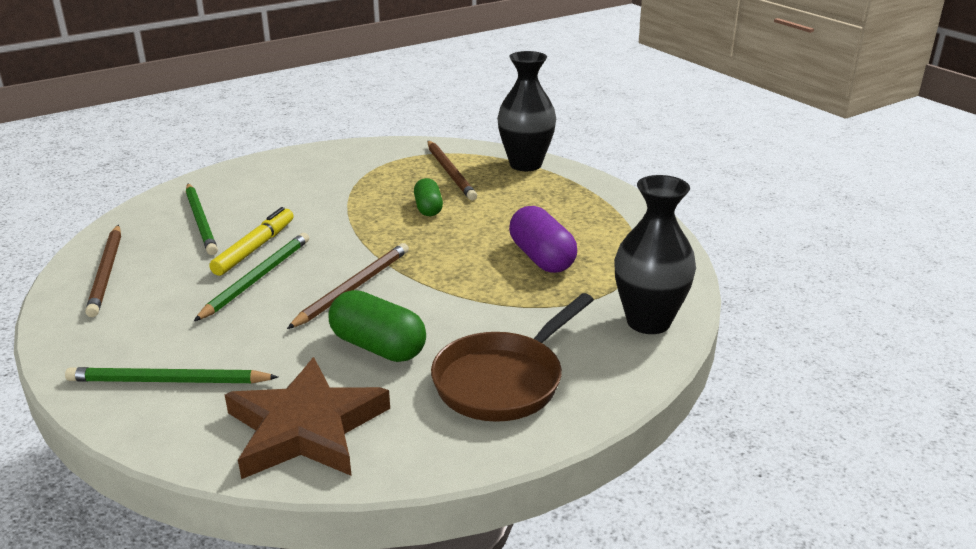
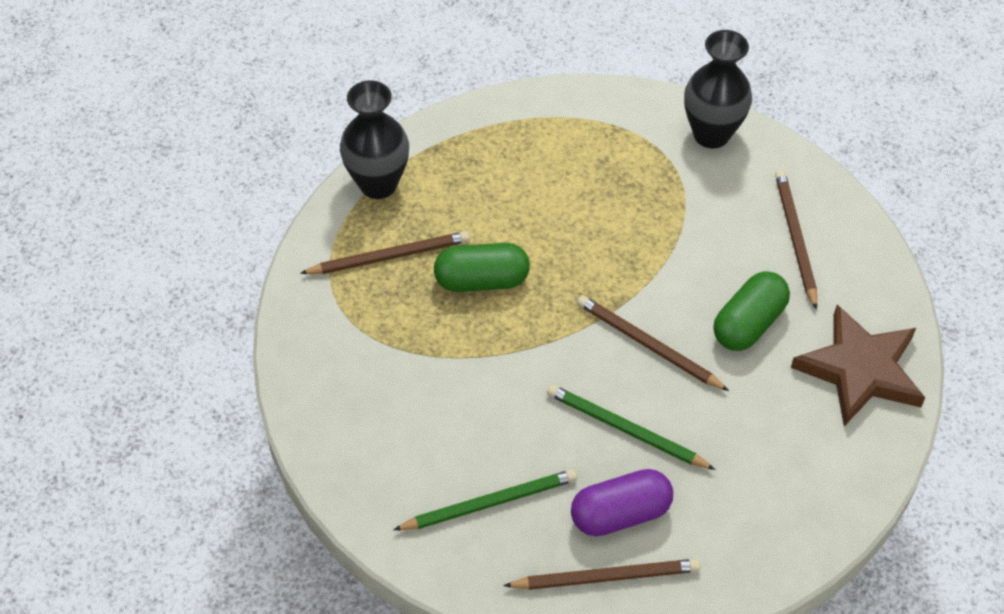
camera: 85 degrees left, 25 degrees up
(168, 381) = (802, 479): green pencil -> none
(255, 248) = (561, 439): yellow marker -> none
(428, 208) = (482, 280): green capsule -> green capsule, size x1.58
(504, 380) = (795, 238): brown pan -> brown pencil
(541, 258) = (599, 193): purple capsule -> purple capsule (620, 514)

